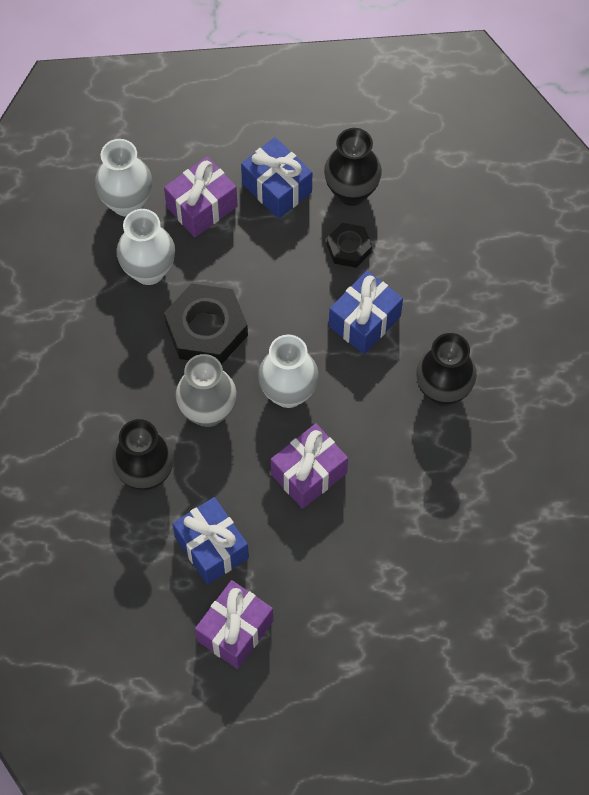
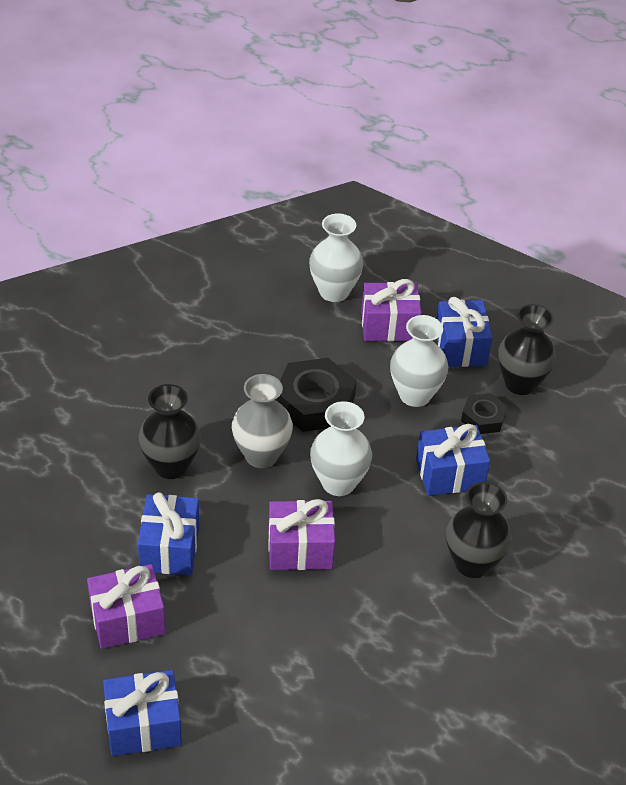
camera: 35 degrees right, 20 degrees down
(149, 270) = (308, 341): white vase -> white vase (415, 395)
(322, 702) = (143, 725): none -> blue gift

